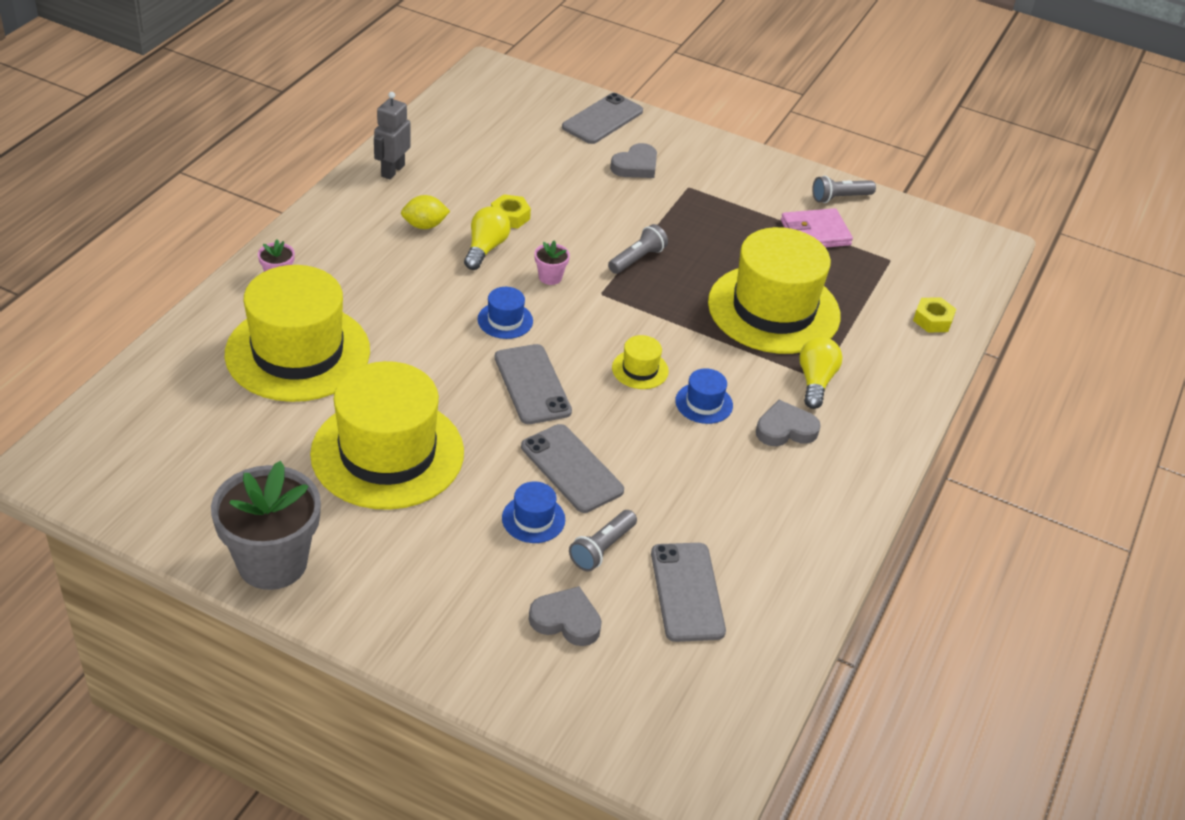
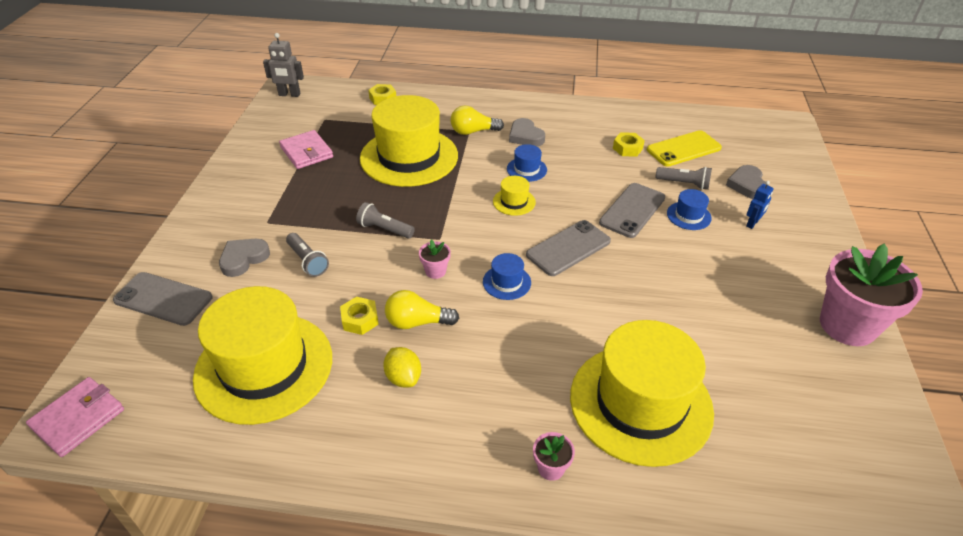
camera: 105 degrees left, 0 degrees up
(272, 562) = (847, 325): grey flower pot -> pink flower pot
(387, 453) = (698, 302): yellow hat -> yellow hat (264, 367)
(392, 171) = (315, 441): grey robot -> grey robot (289, 94)
(484, 577) = (752, 223): none -> blue robot
(489, 76) = (78, 418): none -> pink wallet
(636, 166) = (243, 259): grey heart -> grey heart turned 75 degrees counterclockwise
(687, 592) = (683, 149): grey phone -> yellow phone
(713, 526) = (627, 148): none -> yellow nut
(839, 198) = (254, 147): grey flashlight -> grey flashlight (307, 261)

